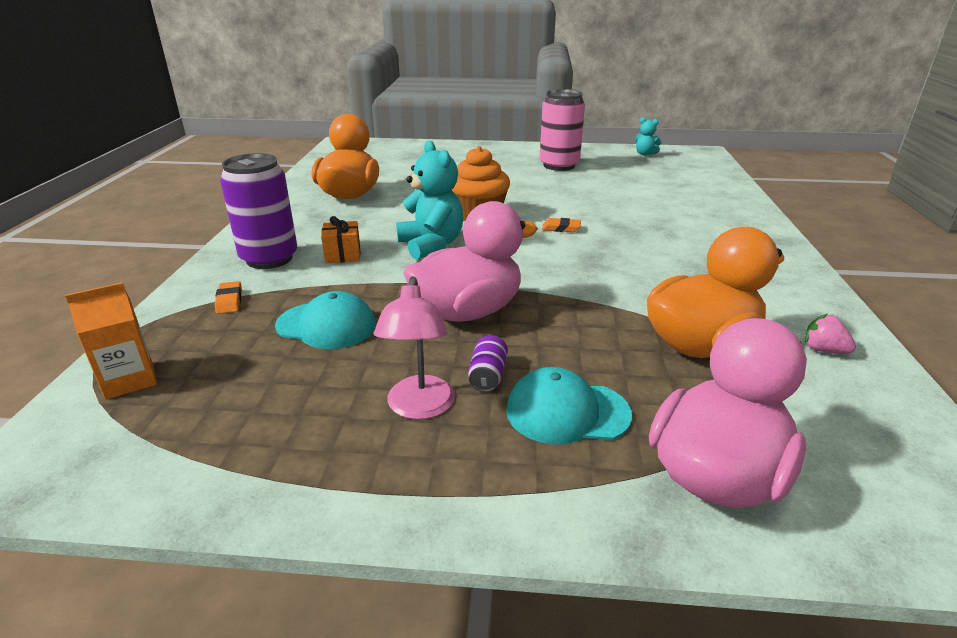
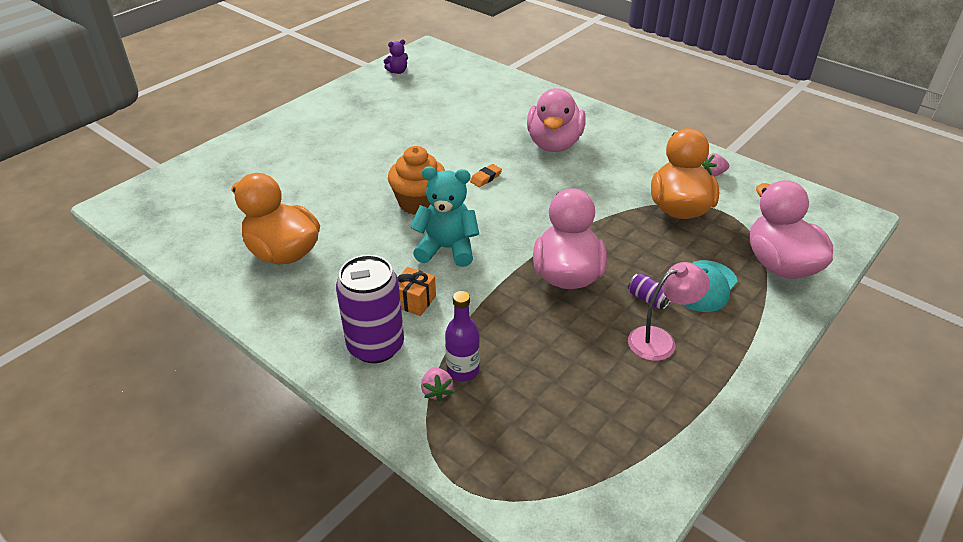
camera: 55 degrees left, 10 degrees up
(129, 380) = (519, 476): orange carton -> none
(229, 301) = (436, 391): orange eraser -> pink strawberry
(266, 304) = (463, 370): none -> purple bottle
(326, 325) = (527, 348): turquoise cap -> none
(419, 408) = (660, 340): pink lamp -> pink lamp turned 60 degrees counterclockwise
(559, 165) = (366, 118): pink can -> none
(645, 154) = (397, 71): turquoise teddy bear -> purple teddy bear
(676, 240) = (554, 144): none -> pink duck

